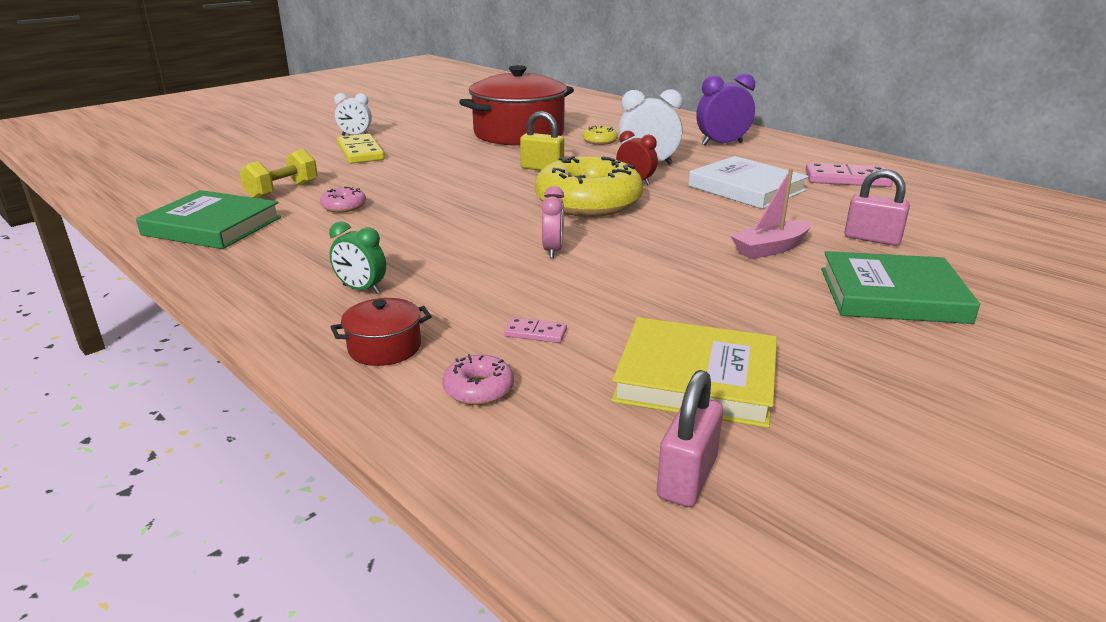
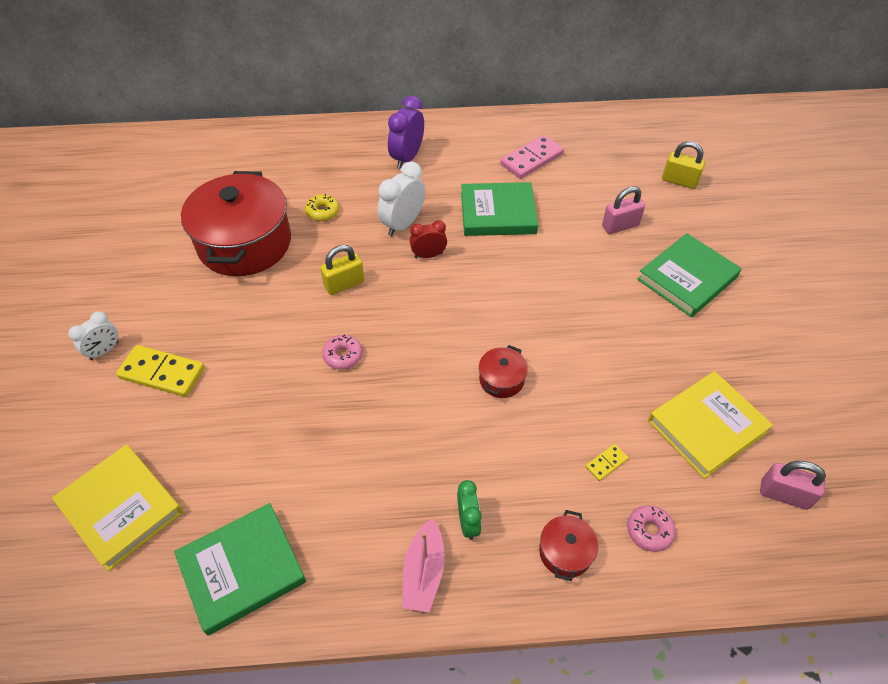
camera: 50 degrees left, 25 degrees up
(229, 179) = (121, 508): none -> yellow book
(282, 191) = (204, 480): yellow dumbbell -> none
(344, 206) = (293, 454): pink donut -> pink donut (343, 356)
(361, 289) = (468, 522): green clock -> green clock turned 75 degrees counterclockwise
(535, 333) = (606, 463): pink domino -> yellow domino
(553, 251) = (501, 380): pink clock -> red pot
(588, 203) = (439, 306): yellow donut -> none
(687, 478) = (784, 494): pink padlock -> pink padlock turned 45 degrees counterclockwise
(746, 188) = (498, 213): white book -> green book
(771, 249) = (593, 277): pink boat -> pink boat (423, 572)
(1022, 246) = (679, 181): none -> yellow padlock

